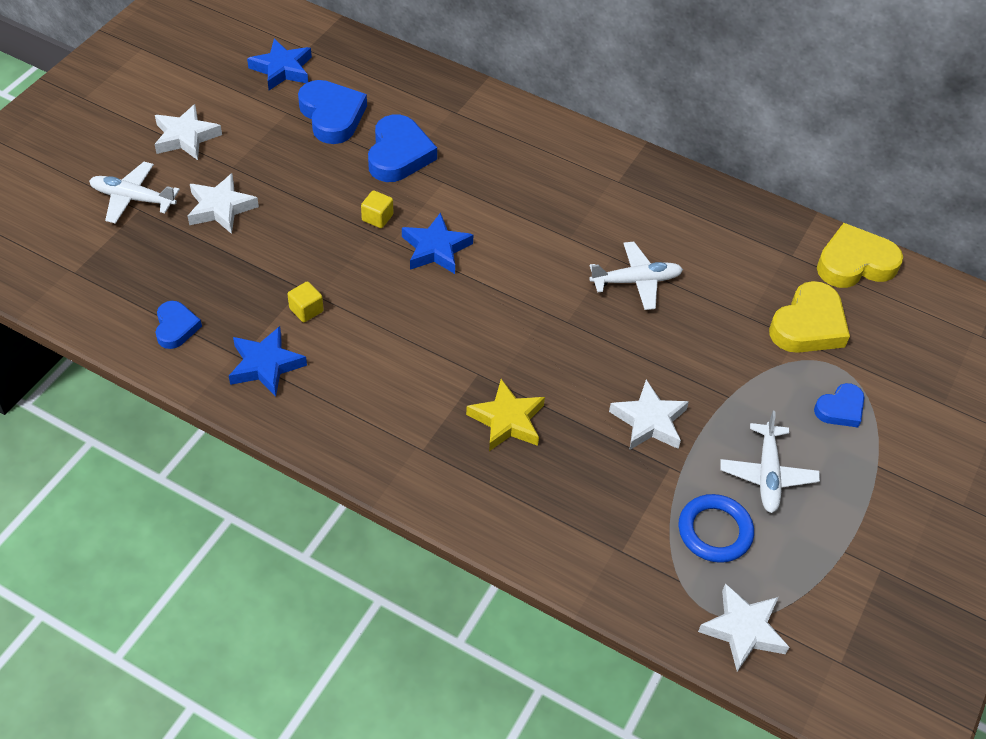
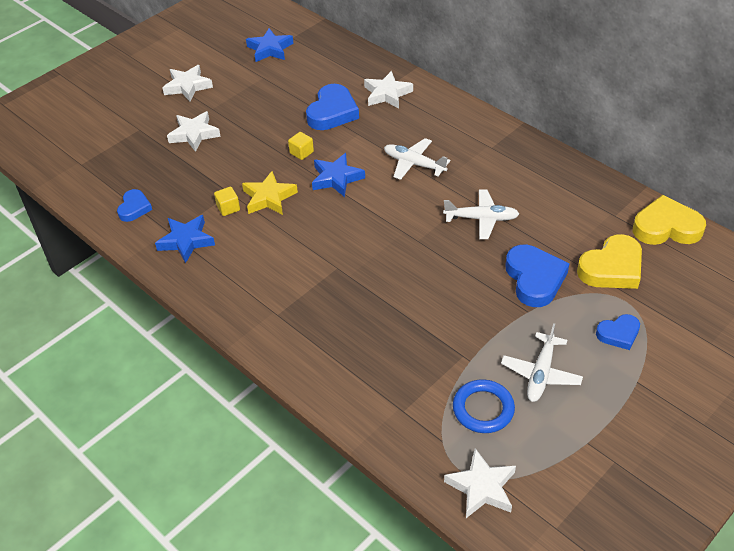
camera: 20 degrees right, 5 degrees down
(133, 198) = (137, 122): white plane -> white plane (414, 164)
(332, 116) = (293, 82): blue heart -> blue heart (534, 279)
(507, 420) = (347, 303): yellow star -> yellow star (269, 198)
(649, 421) = (457, 320): white star -> white star (387, 94)

